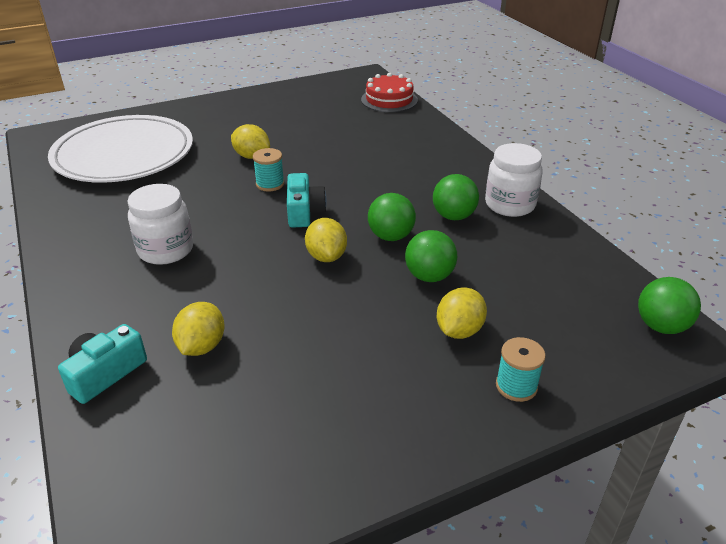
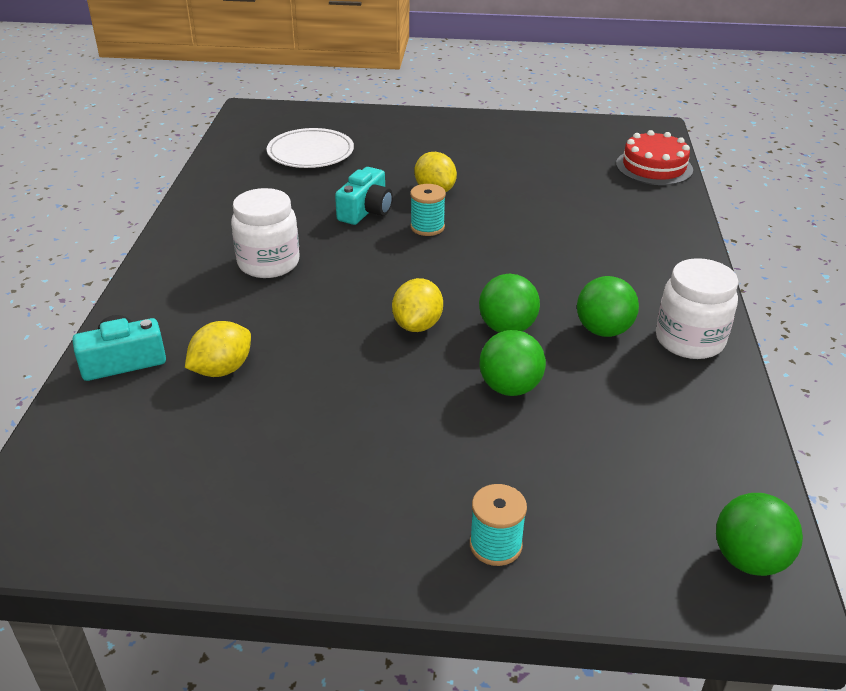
camera: 30 degrees right, 0 degrees up
(124, 154) = (310, 152): white plate -> white plate, size x0.55
(304, 212) = (437, 269): turquoise camera -> turquoise camera (366, 211)
(459, 330) = (488, 459): yellow lemon -> none

